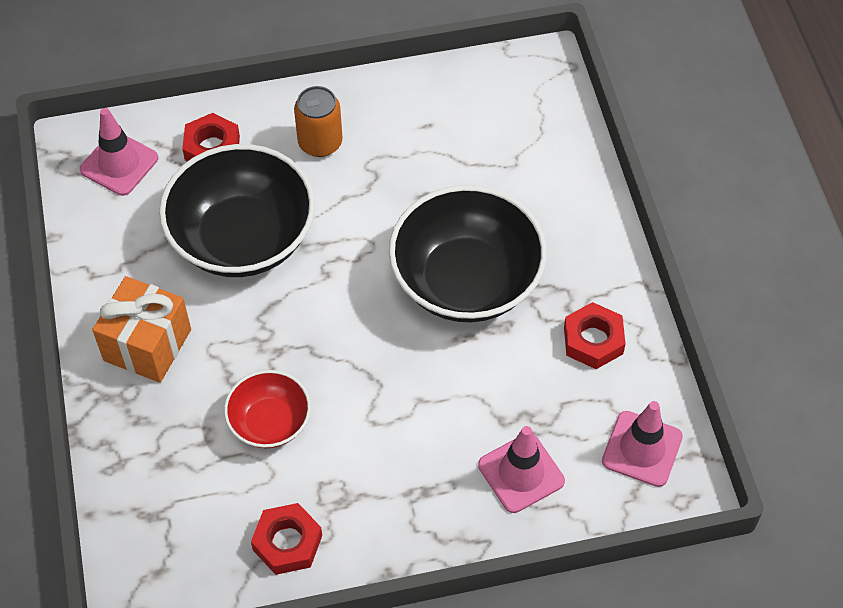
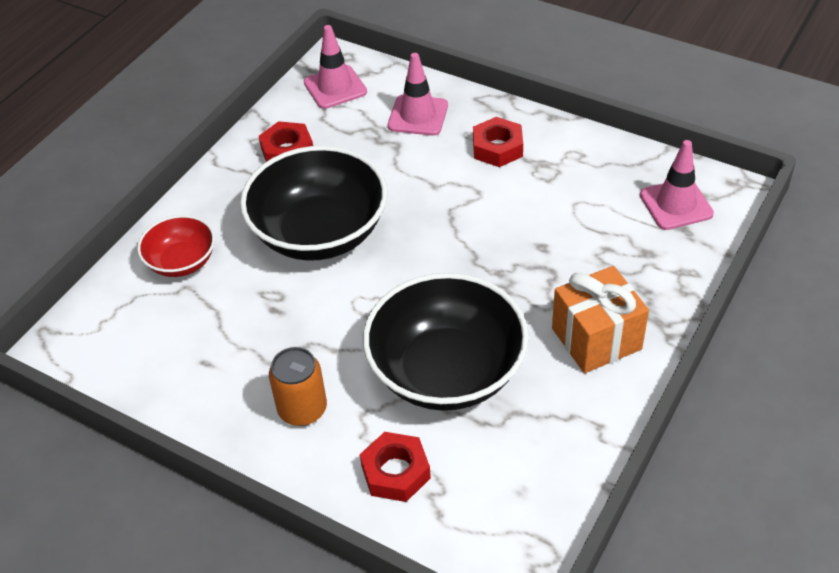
camera: 135 degrees left, 10 degrees down
(119, 164) = (493, 518): pink traffic cone -> pink traffic cone (676, 204)
(270, 422) = (549, 232): red bowl -> red bowl (182, 262)
(287, 543) = (600, 163): red nut -> red nut (497, 148)

